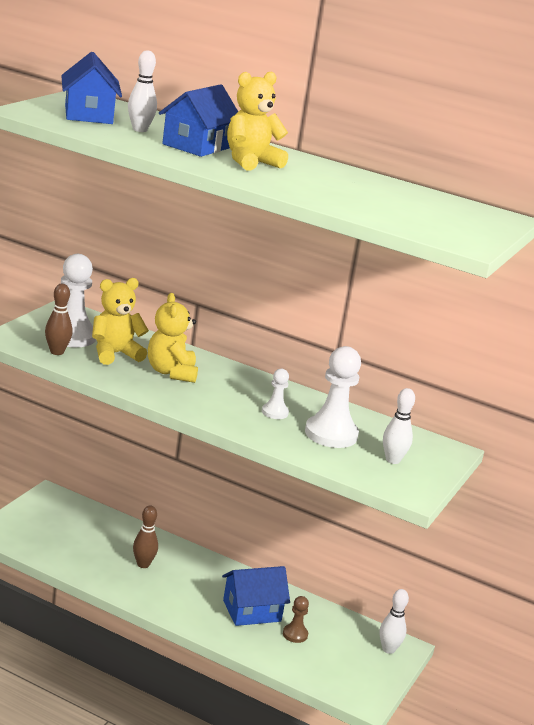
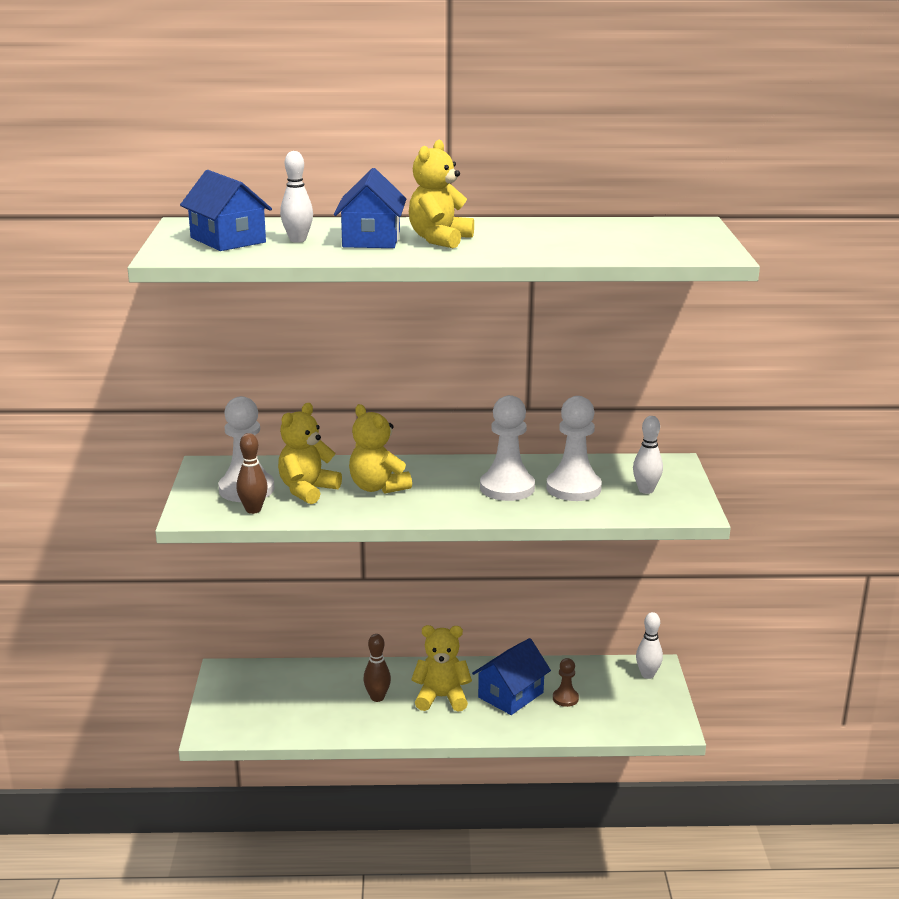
camera: 25 degrees left, 0 degrees up
(193, 587) = (441, 698): none -> yellow teddy bear
(275, 412) = (507, 488): white pawn -> white pawn, size x1.95

